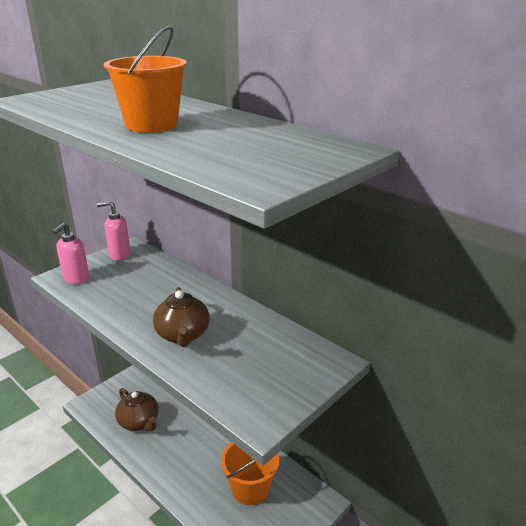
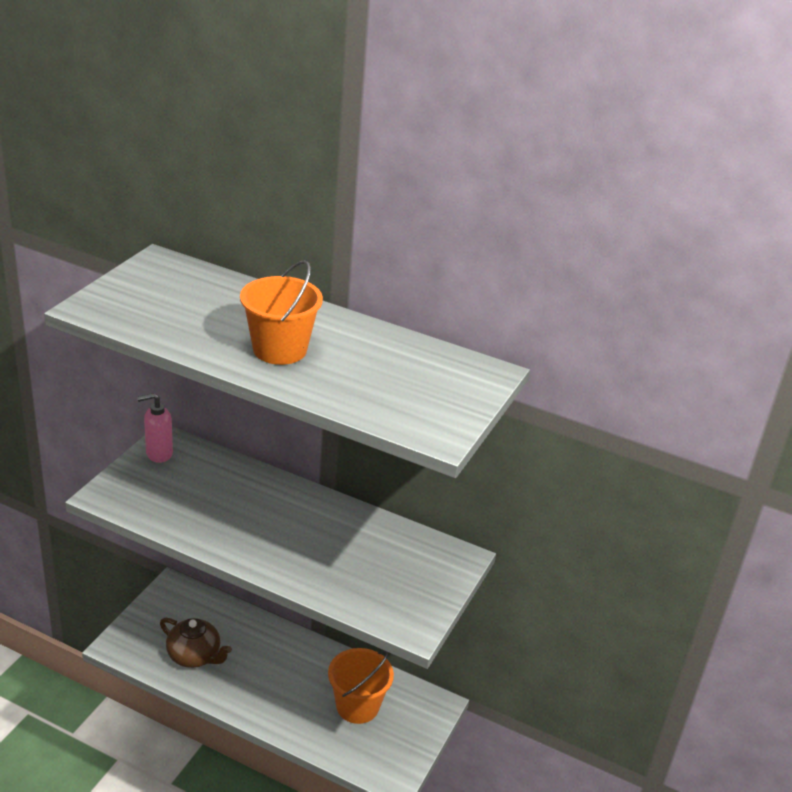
camera: 20 degrees left, 5 degrees up
(76, 279) = (126, 496): pink soap dispenser -> none
(182, 335) = (295, 551): brown teapot -> none

